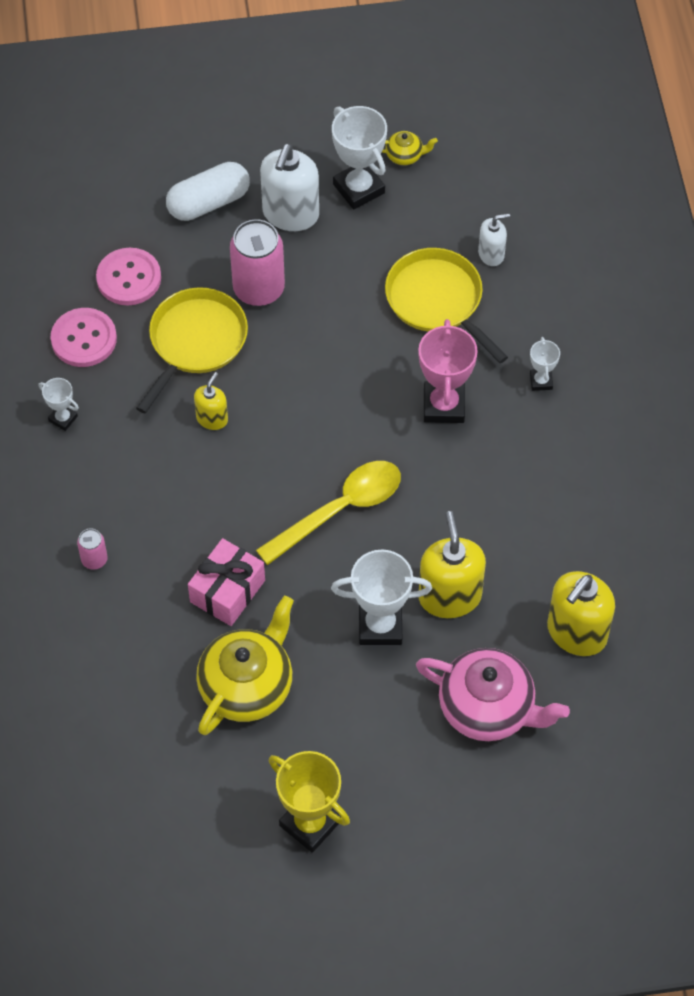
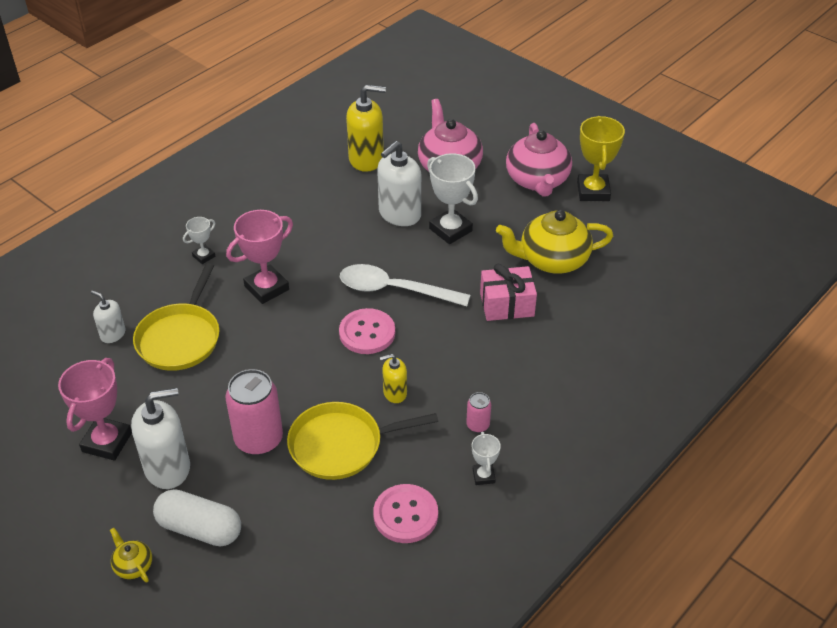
camera: 130 degrees left, 15 degrees down
(94, 559) = (563, 380): pink can -> pink can (478, 425)
(129, 278) = (322, 528): pink button -> pink button (367, 333)
(340, 509) = (394, 290): yellow spoon -> white spoon
(358, 188) = (107, 442): white trophy -> pink trophy
(380, 780) = (537, 180): none -> pink teapot
(405, 155) = (49, 435): yellow teapot -> yellow teapot (133, 565)
(449, 596) = (399, 214): yellow soap dispenser -> white soap dispenser

